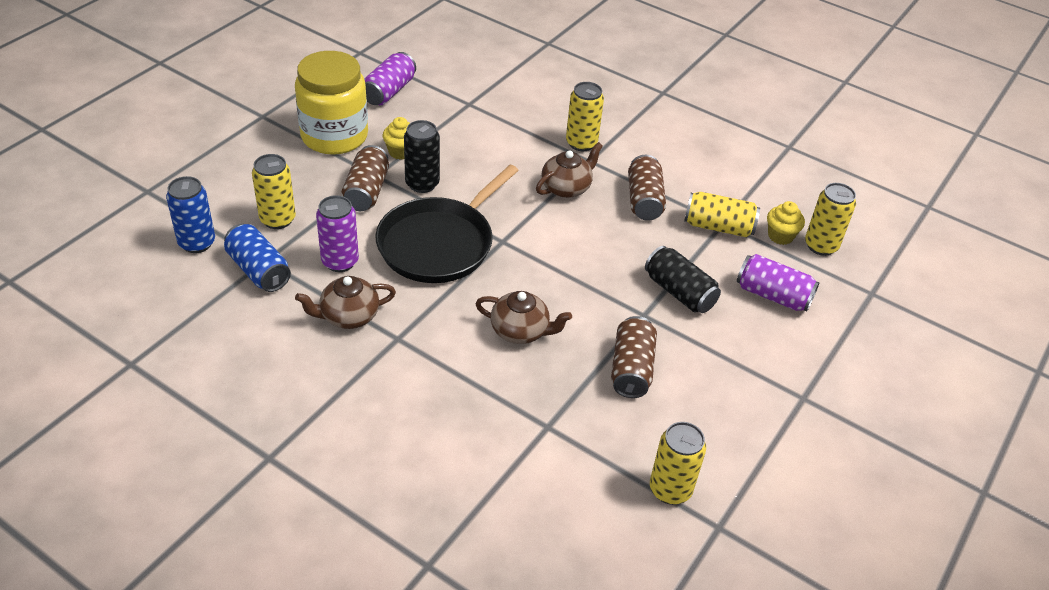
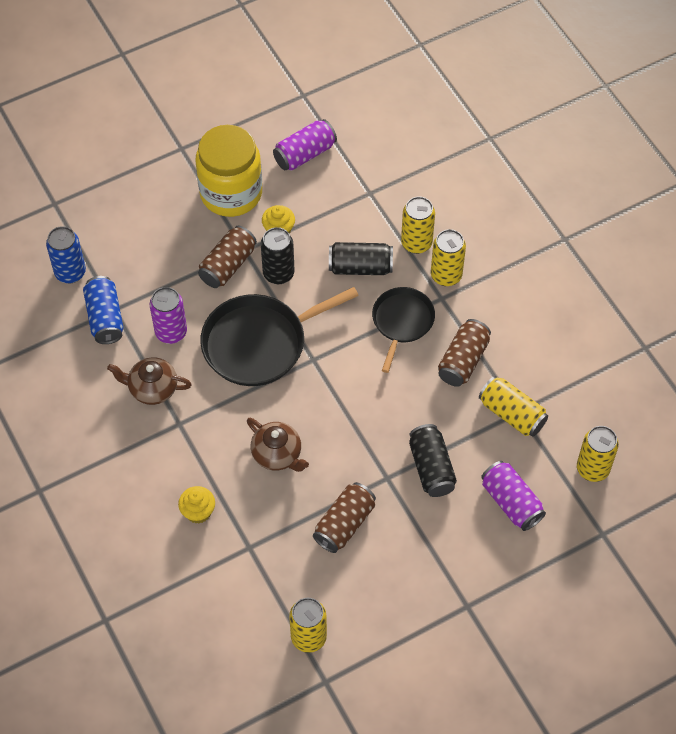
camera: 30 degrees right, 15 degrees up
(277, 219) = (142, 270): yellow can -> yellow can (416, 243)
(498, 158) = (360, 267): none -> black can
(566, 187) = (402, 322): brown teapot -> black pan
(780, 236) = (562, 445): yellow cupcake -> yellow cupcake (198, 512)

